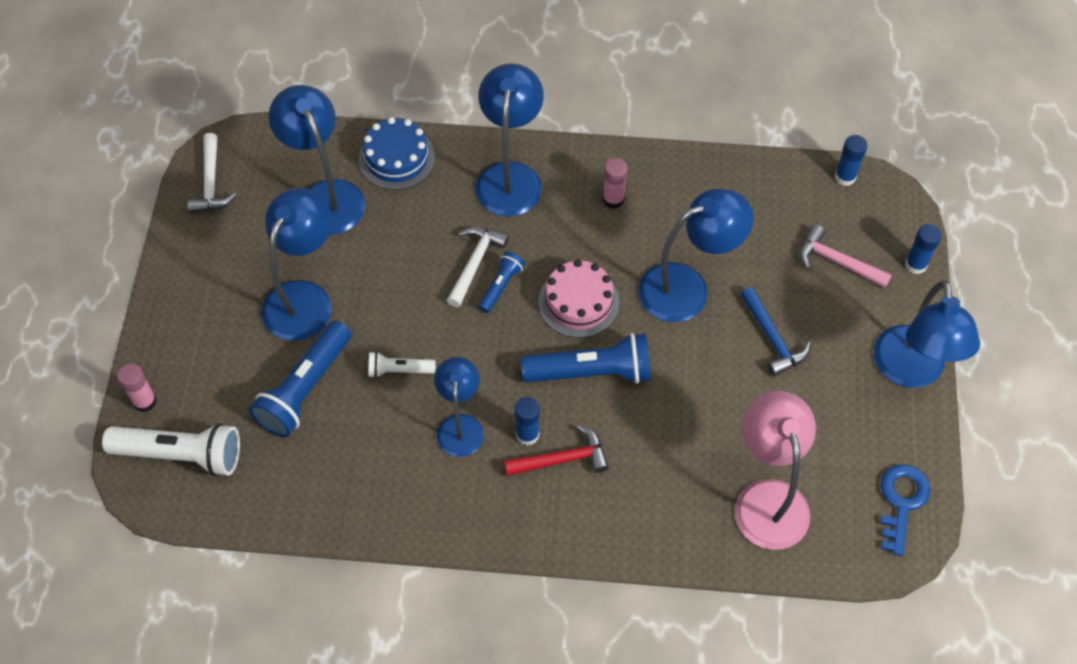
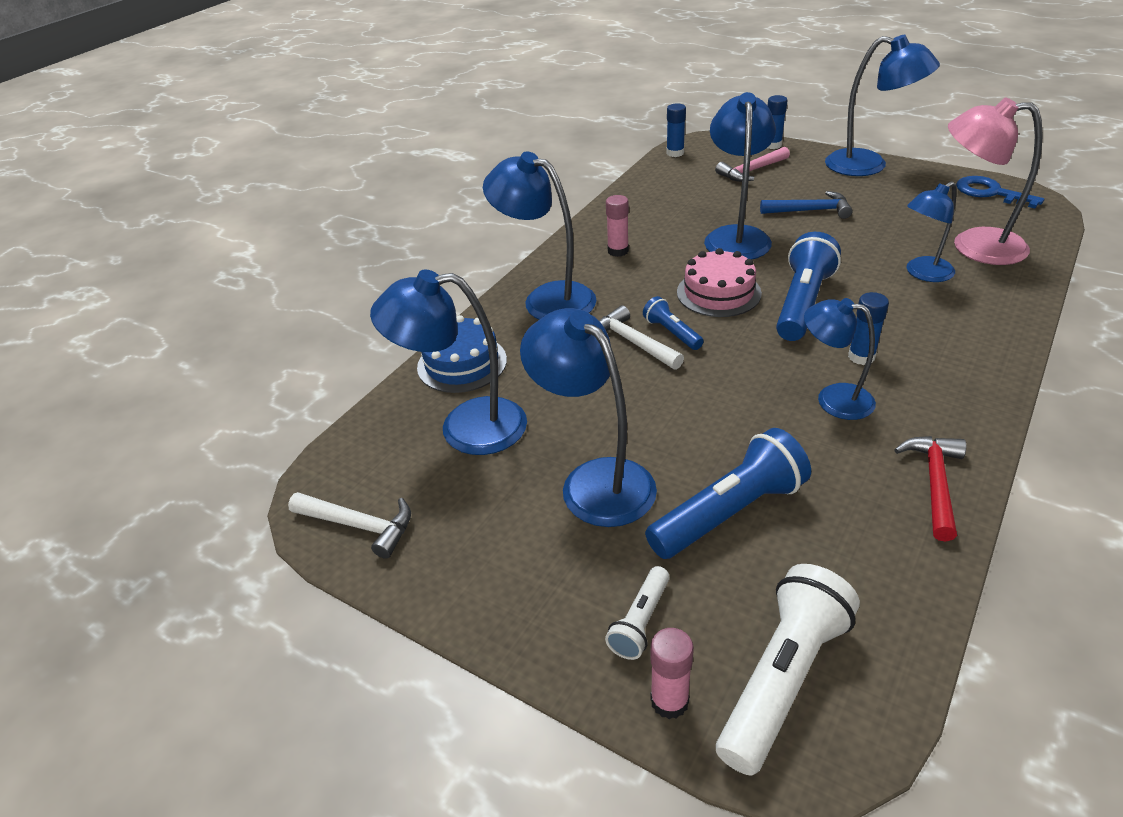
camera: 60 degrees left, 20 degrees down
(305, 389) = (729, 513): blue flashlight -> blue flashlight turned 90 degrees counterclockwise
(399, 370) = (740, 426): white flashlight -> white flashlight (640, 621)
(562, 459) = (899, 342): red hammer -> red hammer (934, 483)
(690, 461) = (922, 273): none -> blue lamp

